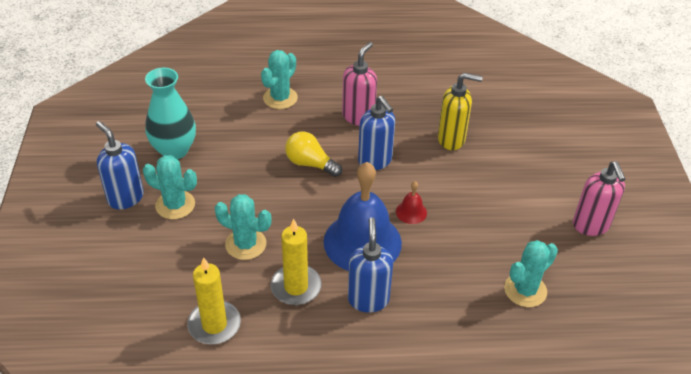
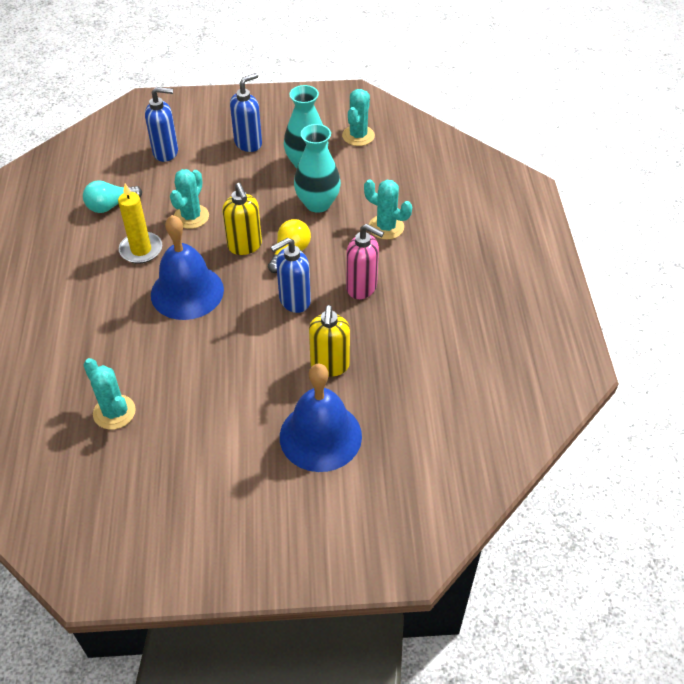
camera: 90 degrees right, 5 degrees up
(175, 205) = (239, 172): turquoise cactus -> turquoise cactus (358, 136)
(214, 324) = (110, 205): yellow candle -> turquoise light bulb
(239, 143) = (317, 203): none -> turquoise vase
(297, 198) = (245, 246): none -> yellow soap dispenser
(368, 299) = (121, 296): blue soap dispenser -> blue soap dispenser (166, 152)
(411, 212) = (222, 328): red bell -> none
(526, 146) = (320, 436): none -> blue bell
(591, 226) = (193, 483): pink soap dispenser -> none

